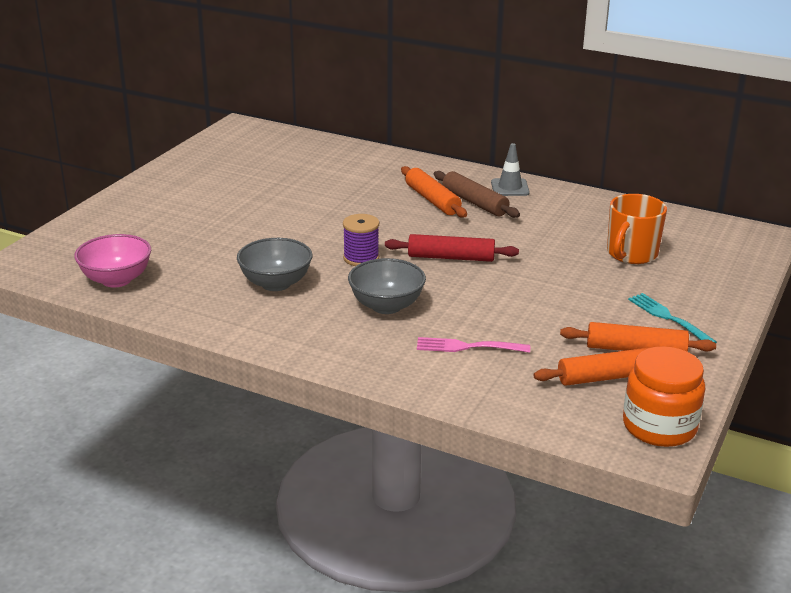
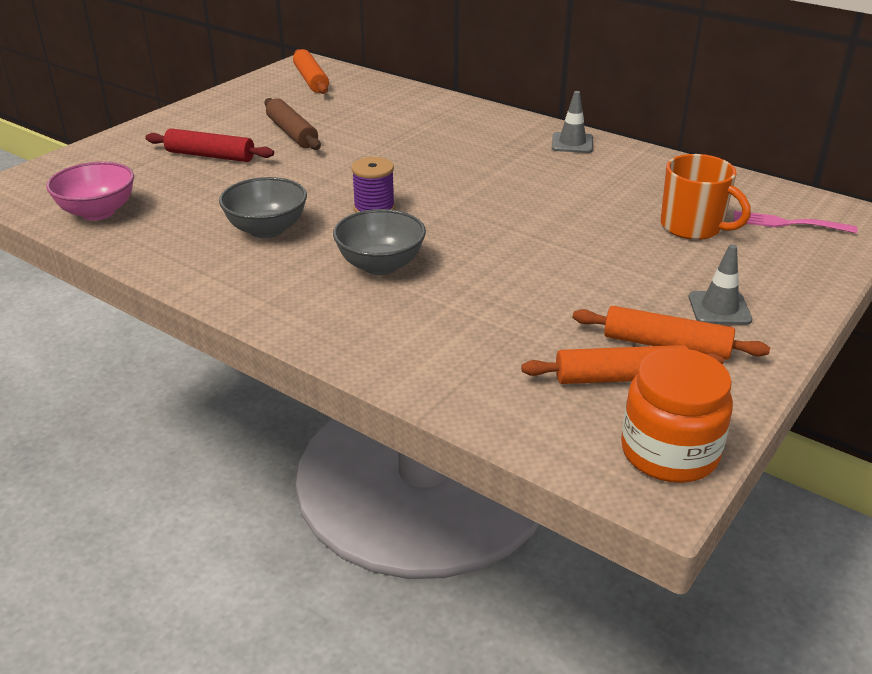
camera: 10 degrees right, 5 degrees up
(432, 200) = (479, 151): orange rolling pin -> orange rolling pin (311, 80)
(451, 257) = (477, 215): red rolling pin -> red rolling pin (210, 156)
(468, 347) = (458, 323): pink fork -> pink fork (788, 223)
(475, 202) = (526, 156): brown rolling pin -> brown rolling pin (292, 133)
(631, 254) = (693, 227): orange mug -> orange mug turned 90 degrees counterclockwise
(668, 318) = (719, 308): turquoise fork -> grey traffic cone

